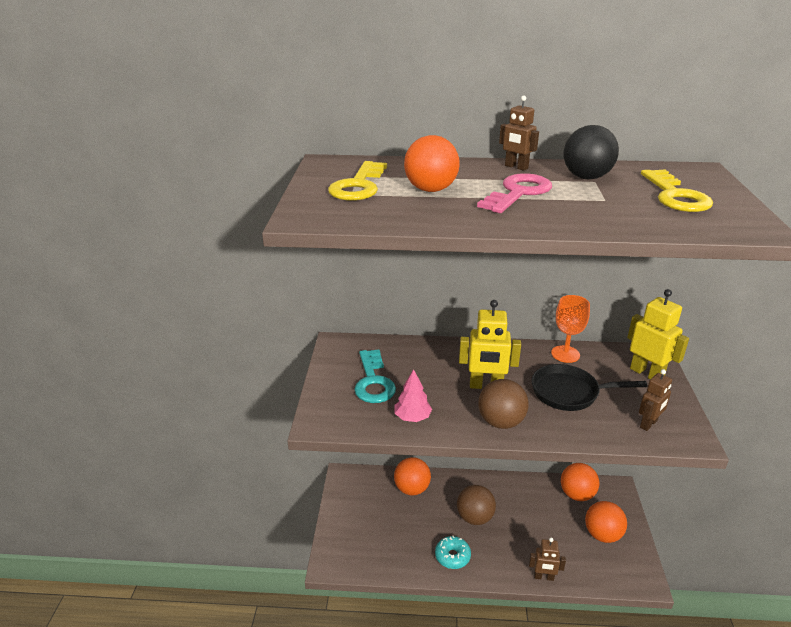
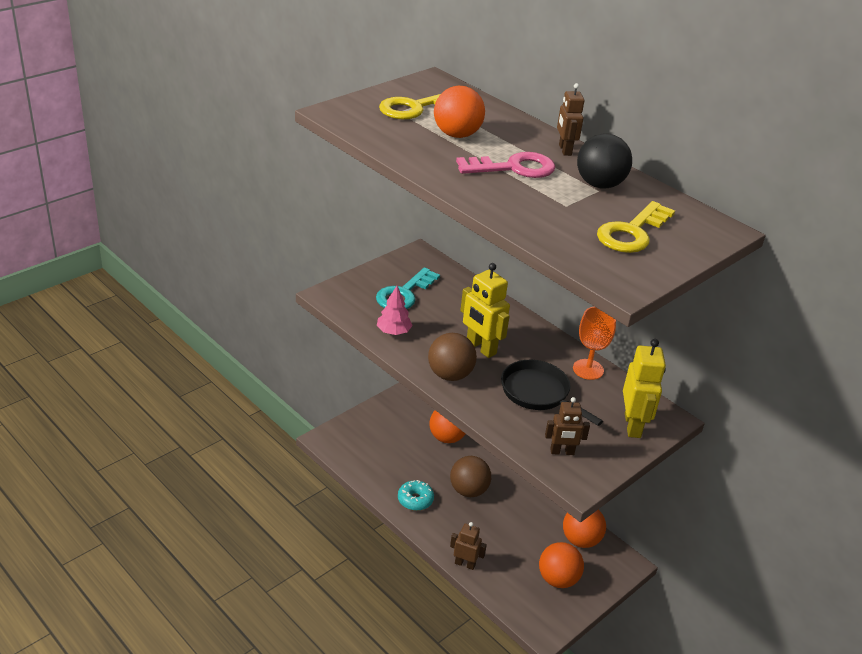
camera: 40 degrees right, 5 degrees up
(543, 577) = (465, 564): brown robot -> brown robot turned 150 degrees clockwise

